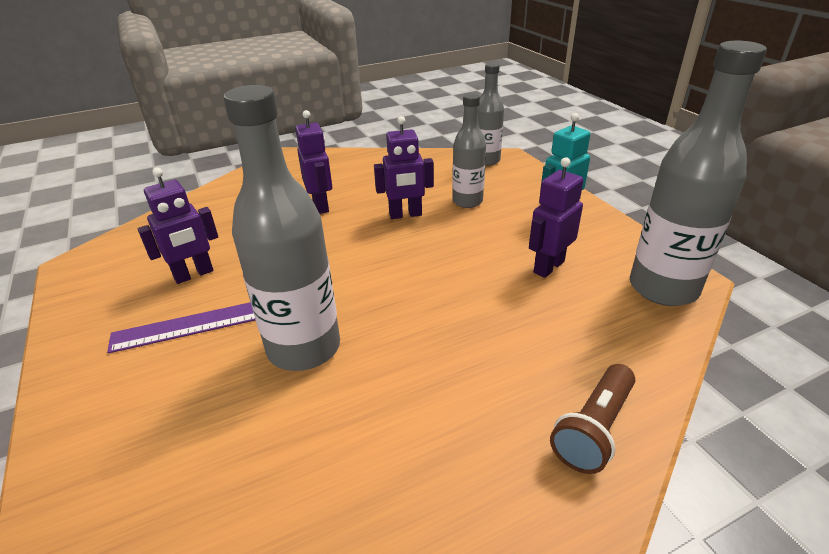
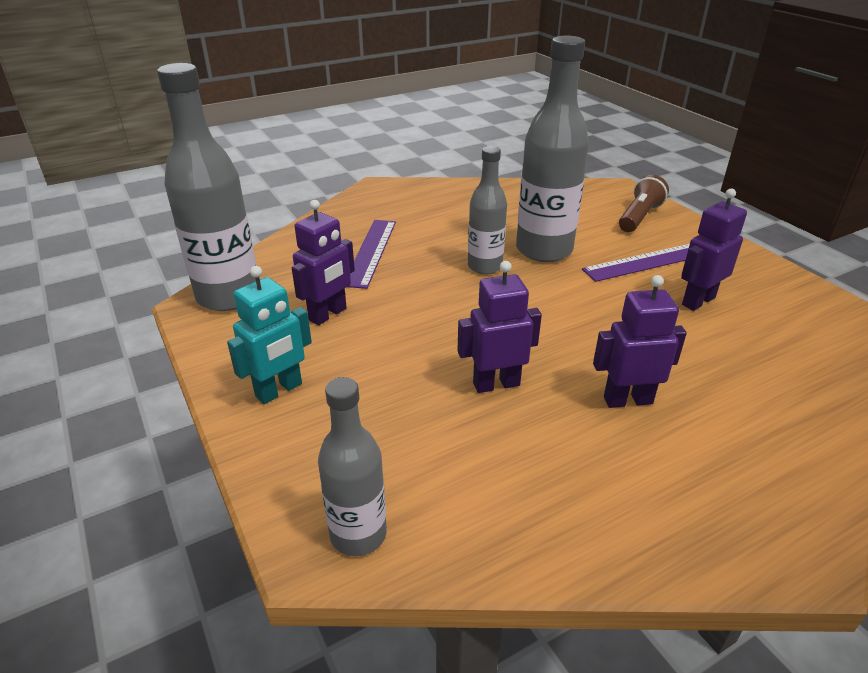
camera: 175 degrees right, 0 degrees up
(321, 206) = (627, 400): purple robot -> purple robot turned 105 degrees clockwise
(467, 201) = (407, 411): grey bottle -> grey bottle (484, 266)
(529, 350) = (370, 252): none -> purple ruler
(593, 429) = (344, 219): brown flashlight -> brown flashlight (639, 217)

